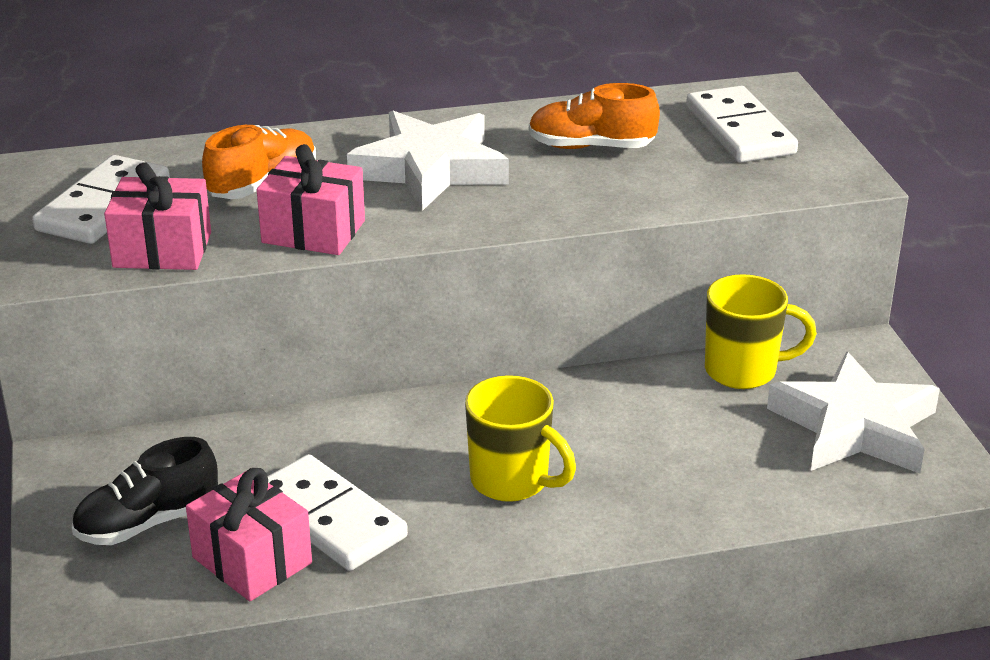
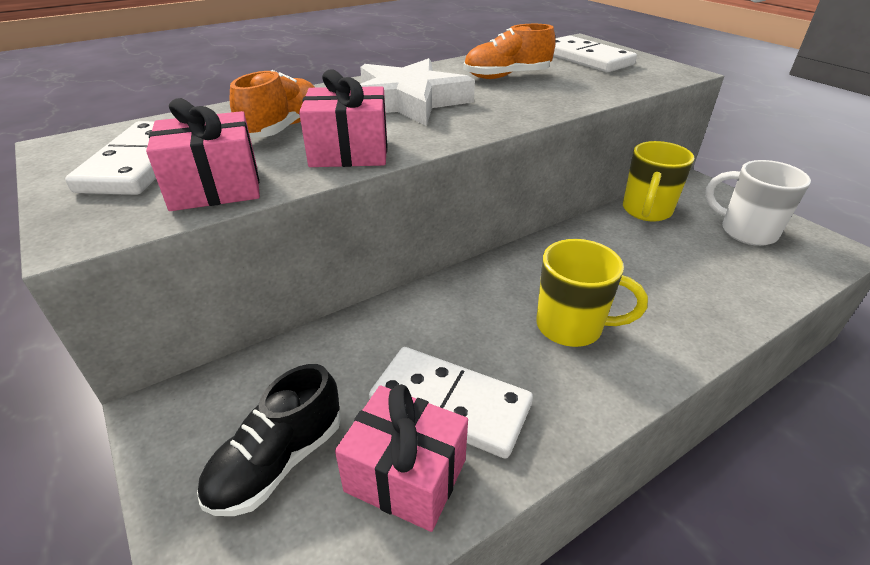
camera: 20 degrees left, 5 degrees up
(743, 371) = (646, 211): yellow mug -> yellow mug turned 135 degrees clockwise
(854, 427) = (746, 232): white star -> white mug

